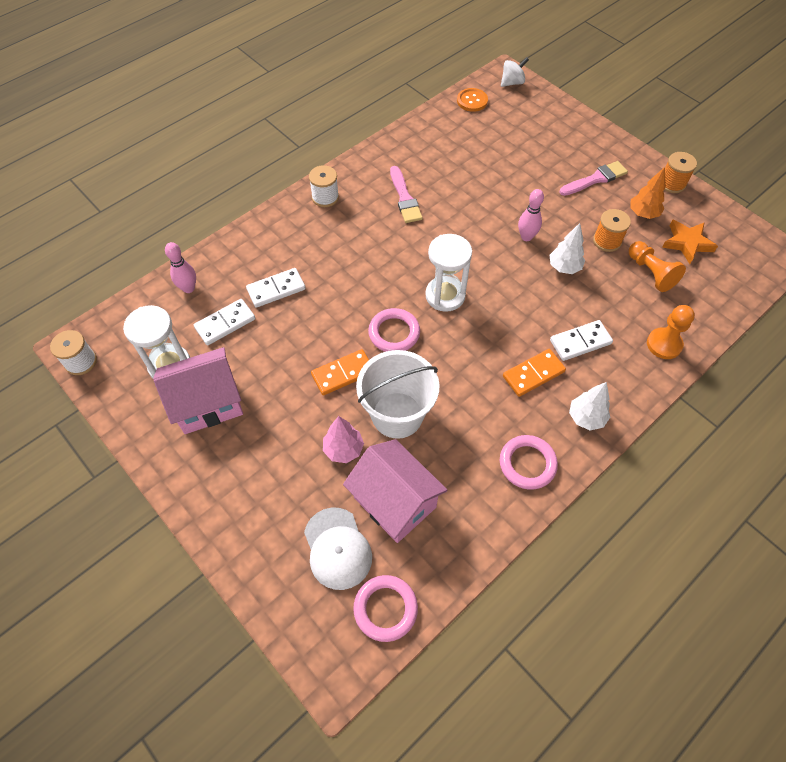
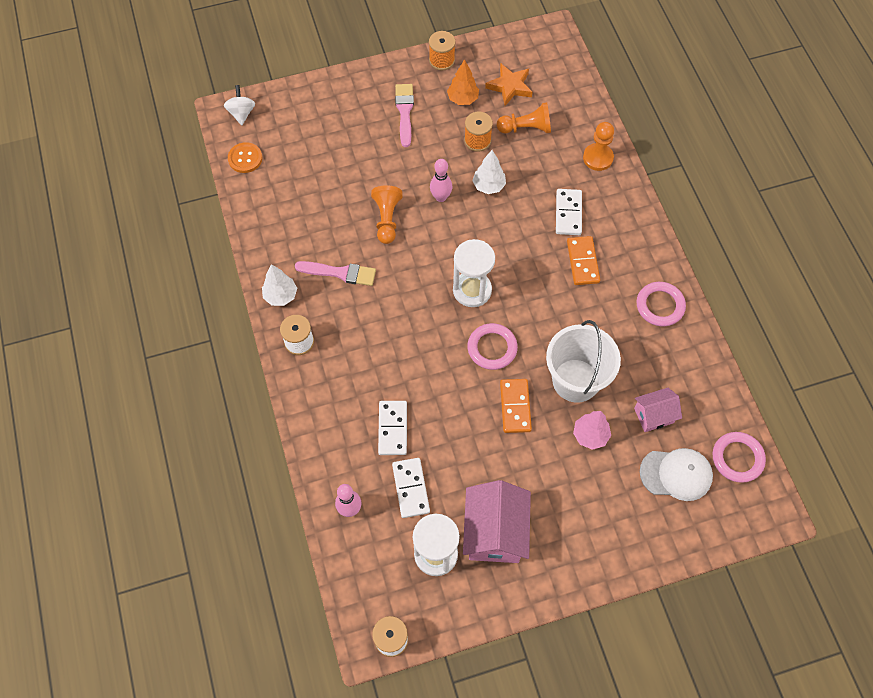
camera: 65 degrees left, 5 degrees up
(395, 502) = (653, 415): pink house -> pink house, size x0.57
(477, 208) = (387, 219): none -> orange pawn
(586, 418) = (638, 245): white tree -> white tree (281, 296)

